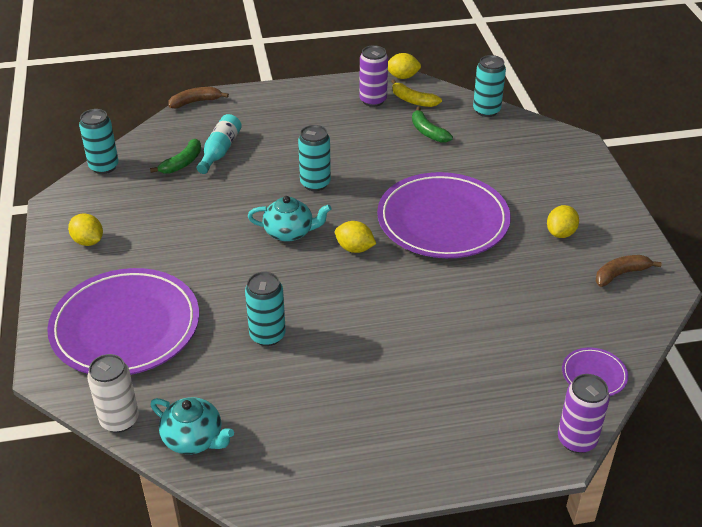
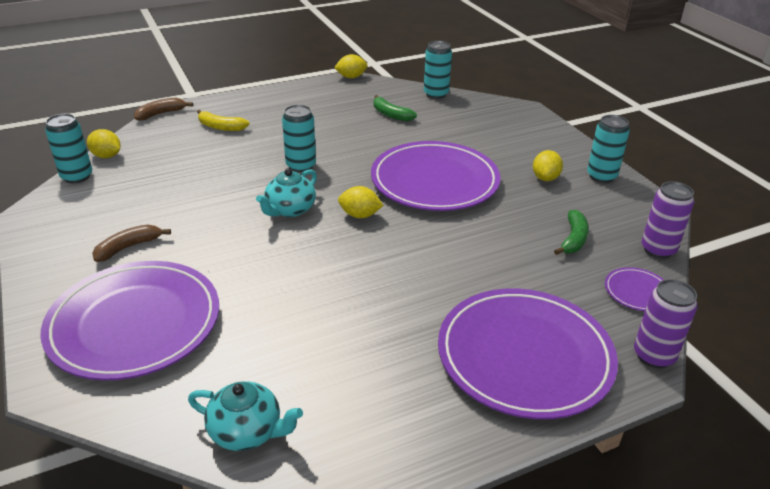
camera: 15 degrees left, 5 degrees down
(88, 241) = (73, 246): yellow lemon -> yellow lemon (107, 156)
(119, 420) = (150, 426): white can -> none
(182, 163) = (160, 164): green banana -> green banana (573, 239)
(220, 151) = (197, 150): turquoise bottle -> none
(267, 335) = (298, 307): turquoise can -> turquoise can (601, 176)
(290, 232) = (290, 210): turquoise teapot -> turquoise teapot turned 135 degrees clockwise
(373, 100) = (331, 96): purple can -> purple can (658, 249)
(413, 100) = (368, 93): yellow banana -> yellow banana (221, 127)
(454, 418) = (524, 356): none -> purple plate
(620, 274) = (614, 203): brown banana -> brown banana (128, 247)

